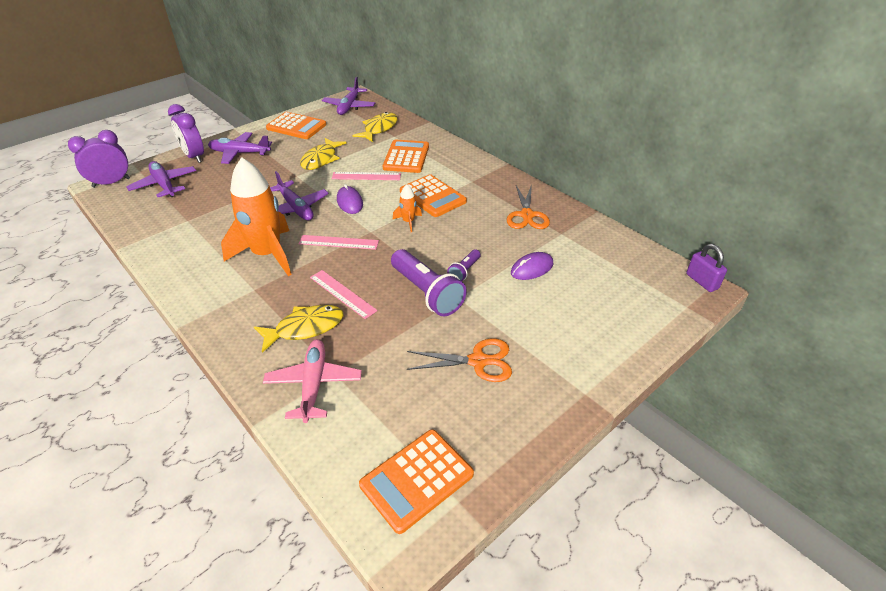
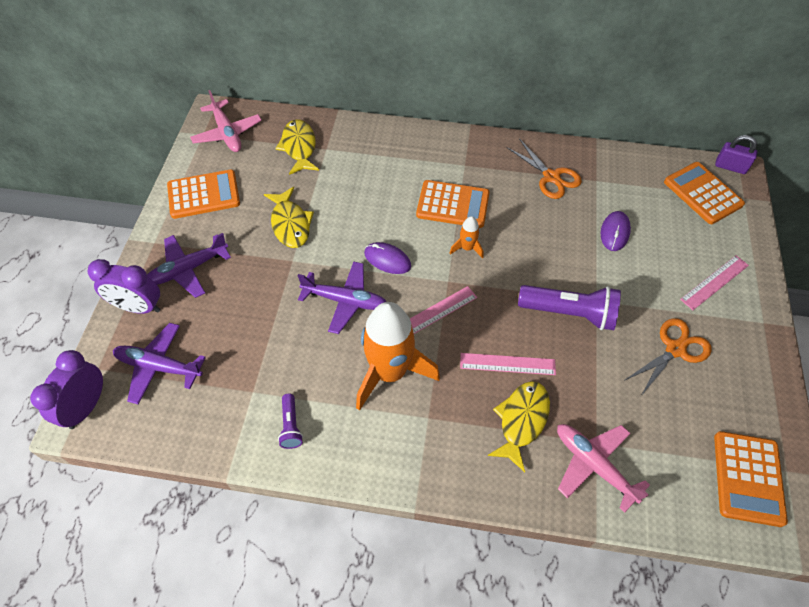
camera: 40 degrees left, 15 degrees up
(349, 107) = (227, 133): purple plane -> pink plane
(366, 176) = (363, 218): pink ruler -> pink ruler (714, 282)
(406, 157) = (372, 170): orange calculator -> orange calculator (702, 193)
(464, 271) = (571, 270): purple flashlight -> purple flashlight (291, 426)

